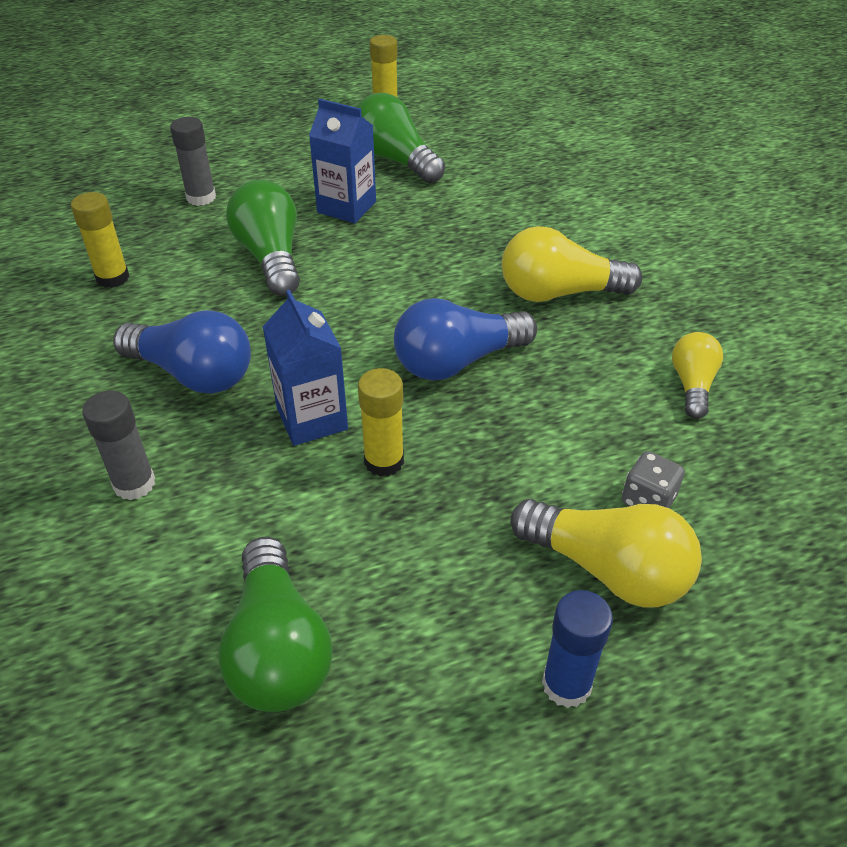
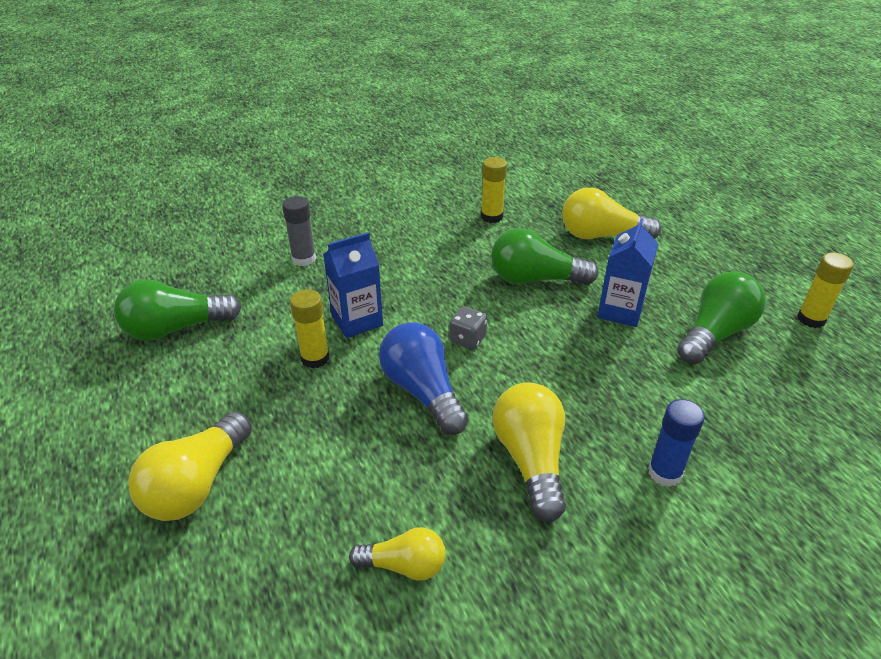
camera: 85 degrees right, 5 degrees down
(193, 374) = (398, 264): blue light bulb -> none
(201, 197) = (601, 236): grey glue stick -> yellow light bulb
(271, 257) = (535, 279): green light bulb -> green light bulb turned 150 degrees counterclockwise
(566, 684) = (111, 457): blue glue stick -> blue glue stick (665, 473)
(648, 500) = (261, 515): grey dice -> grey dice (467, 339)

